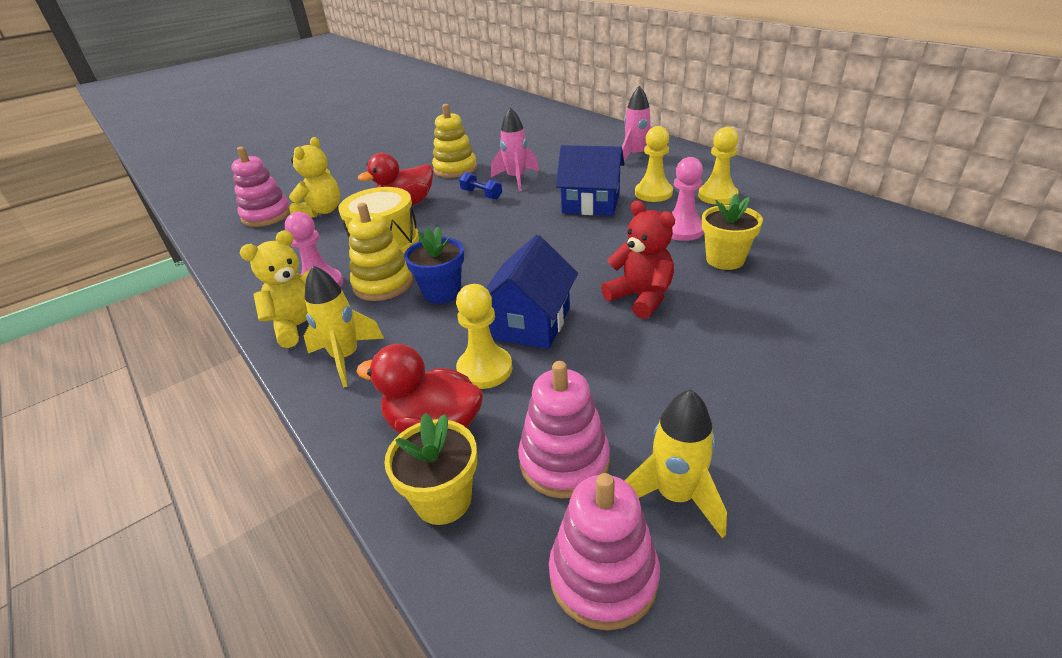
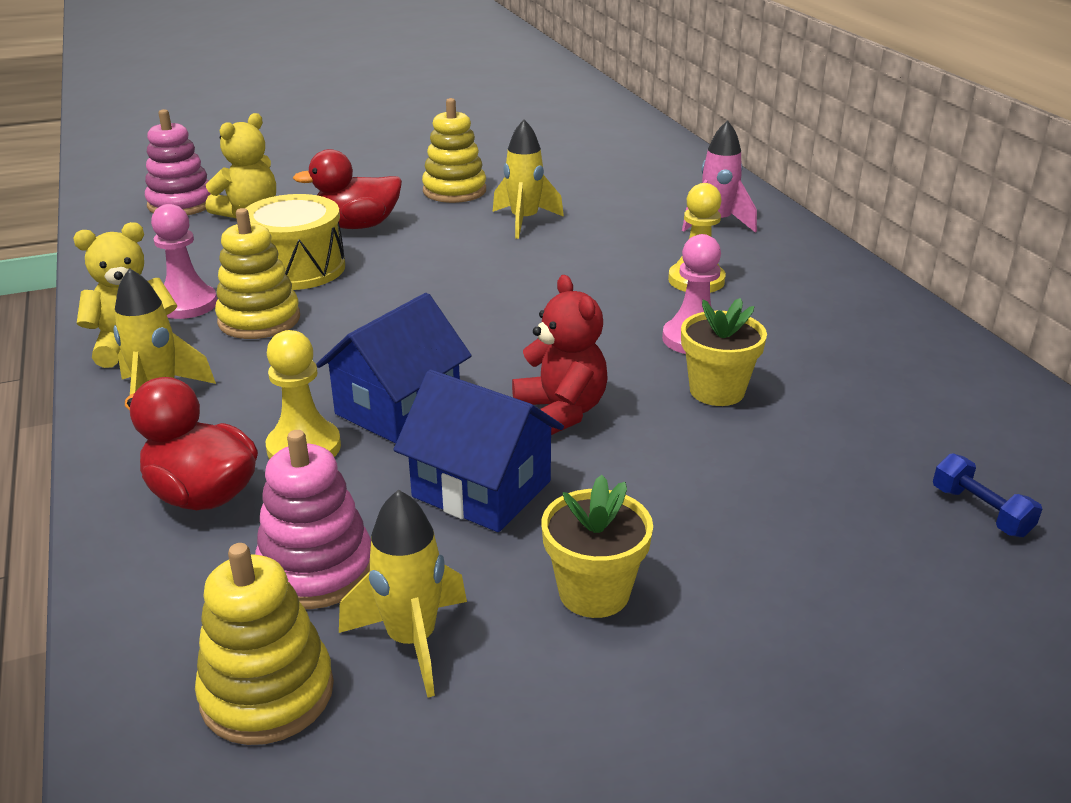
camera: 15 degrees right, 5 degrees down
(442, 292) = (320, 346): blue flower pot -> none
(443, 500) = (158, 570): yellow flower pot -> yellow flower pot (594, 592)
(481, 195) = (462, 233): blue dumbbell -> blue dumbbell (980, 511)
(516, 179) = (524, 221): pink rocket -> yellow rocket
(591, 204) = (597, 276): blue house -> blue house (481, 489)
(603, 576) = (267, 693): pink stacking toy -> yellow stacking toy
(717, 196) = (785, 303): yellow pawn -> none

